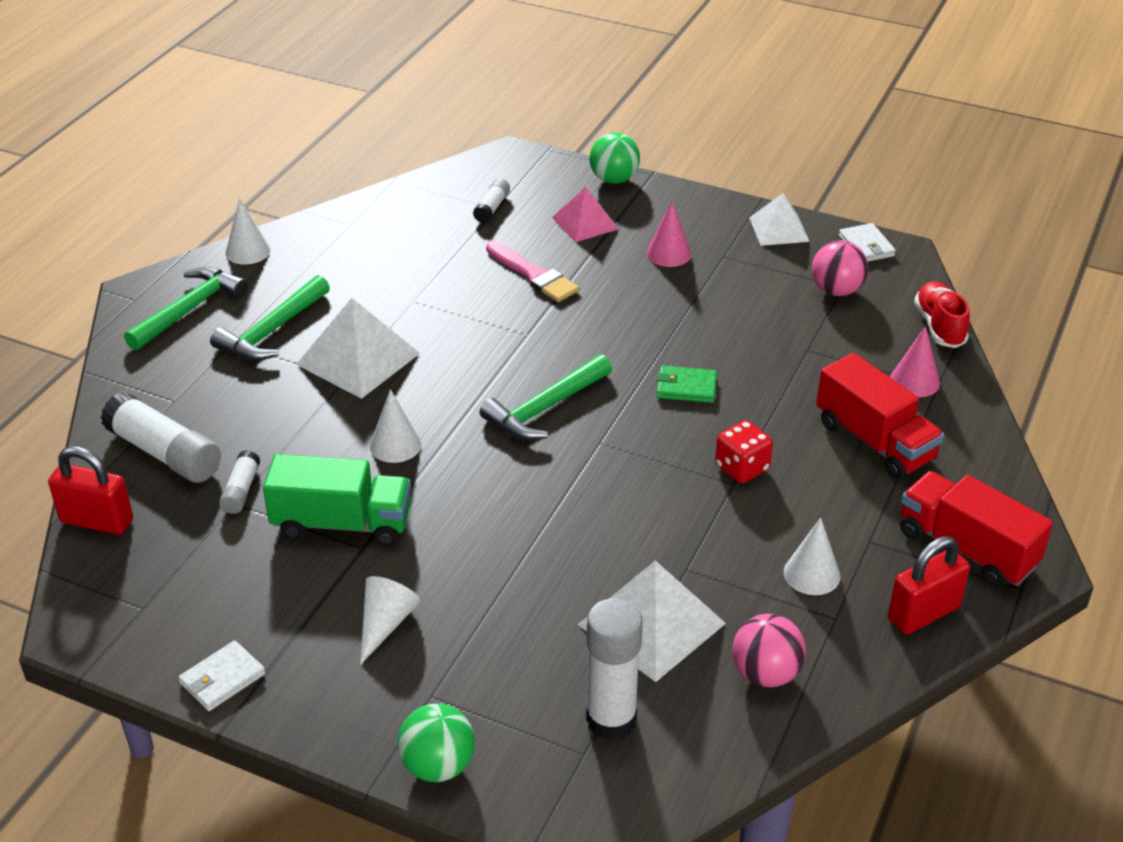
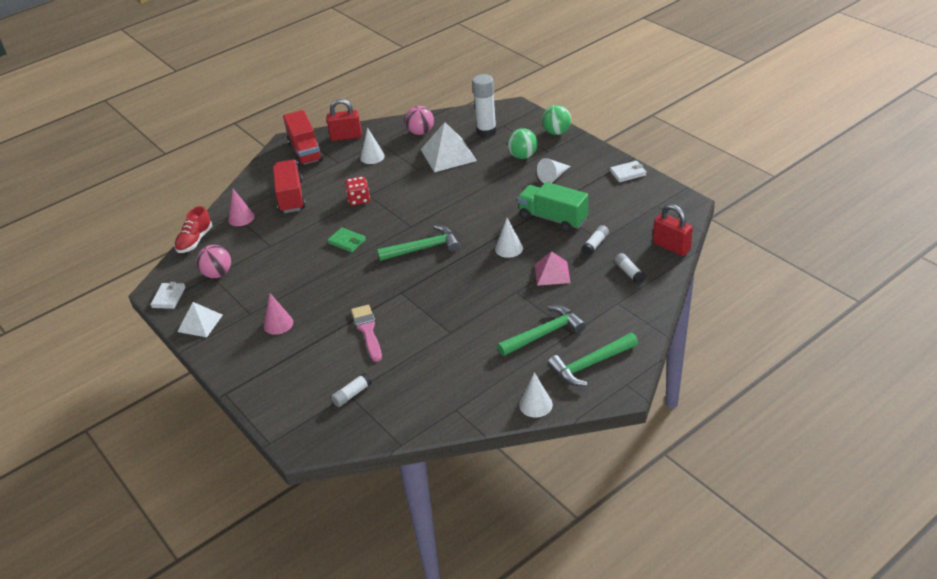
camera: 150 degrees left, 0 degrees up
(164, 453) = (629, 273): white glue stick -> white glue stick, size x0.52
(358, 358) = (502, 301): white pyramid -> none
(585, 223) = (304, 362): pink pyramid -> pink pyramid (552, 273)
(614, 179) = (254, 396): green ball -> green ball (523, 156)

